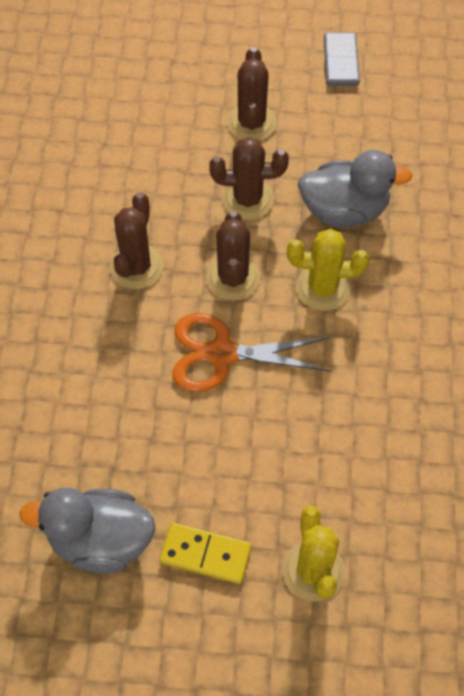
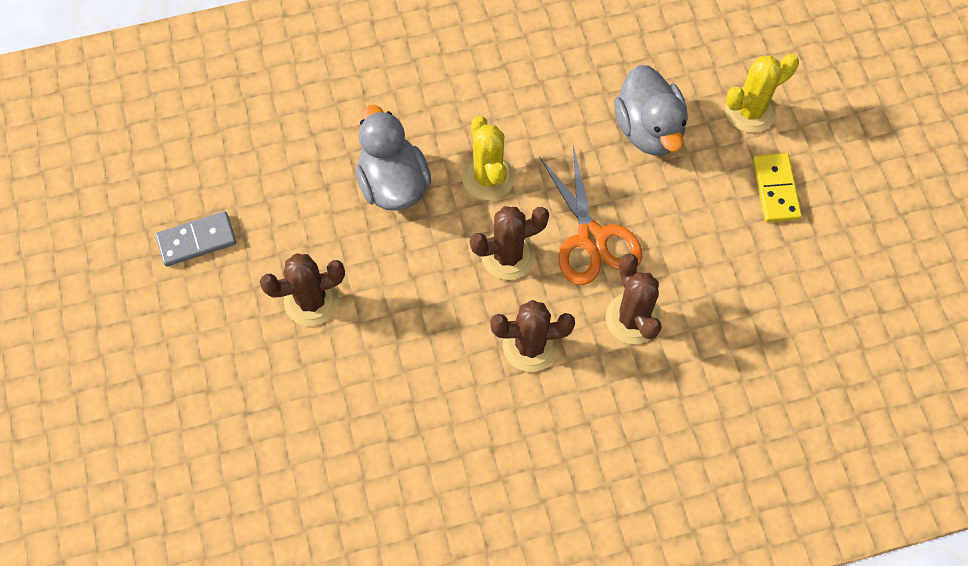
camera: 110 degrees left, 5 degrees up
(100, 540) = (804, 271): grey duck -> grey duck (649, 129)
(247, 199) = (411, 272): brown cactus -> brown cactus (632, 318)

